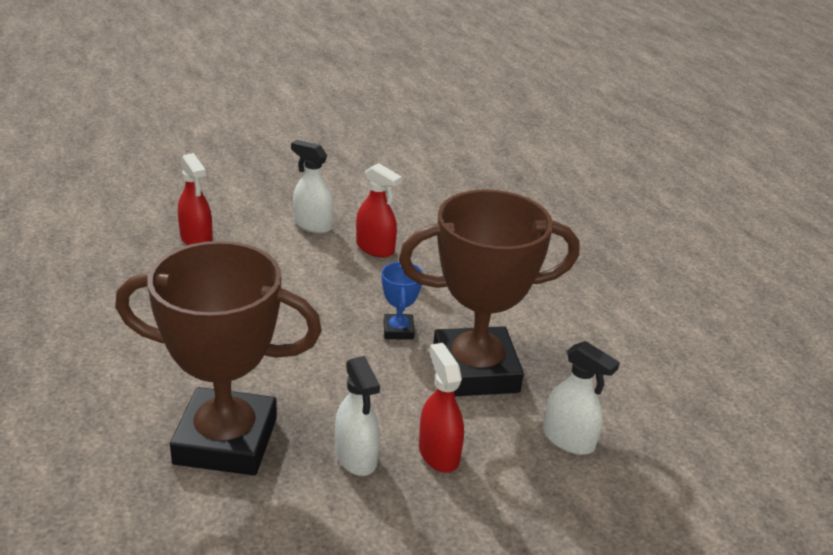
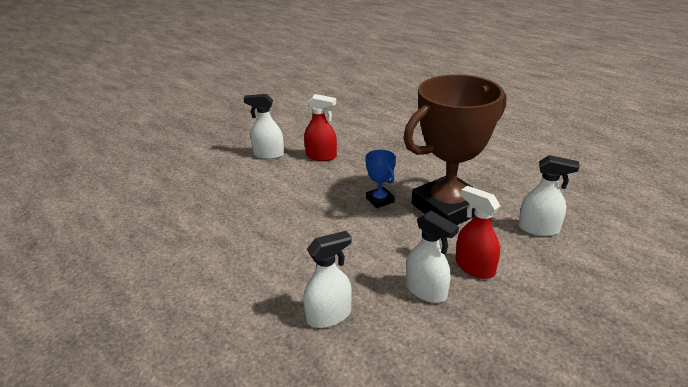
camera: 20 degrees left, 0 degrees up
(196, 239) = (195, 187): red spray bottle -> none
(226, 440) = (329, 315): brown trophy -> white spray bottle

